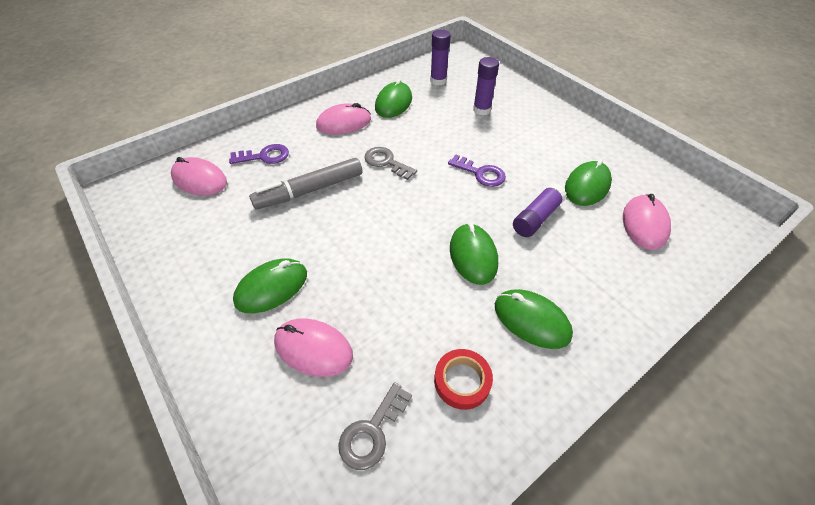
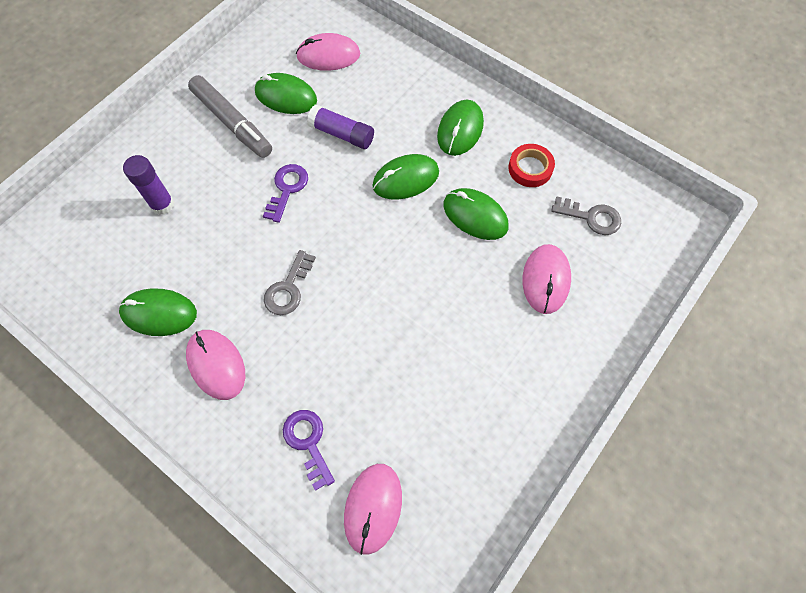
camera: 105 degrees left, 15 degrees up
(271, 287) = (500, 341): green mouse -> green mouse (475, 216)
(309, 190) = (358, 358): grey marker -> grey marker (232, 123)
(438, 81) = (94, 268): purple glue stick -> none

